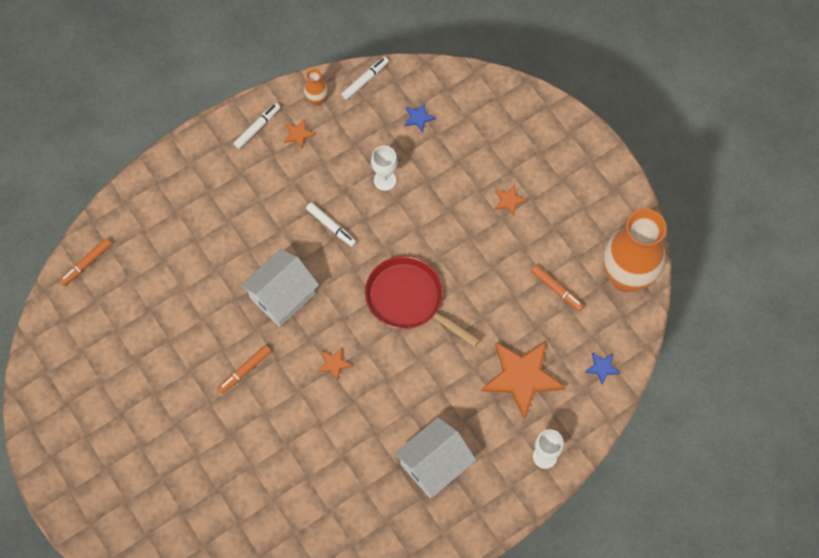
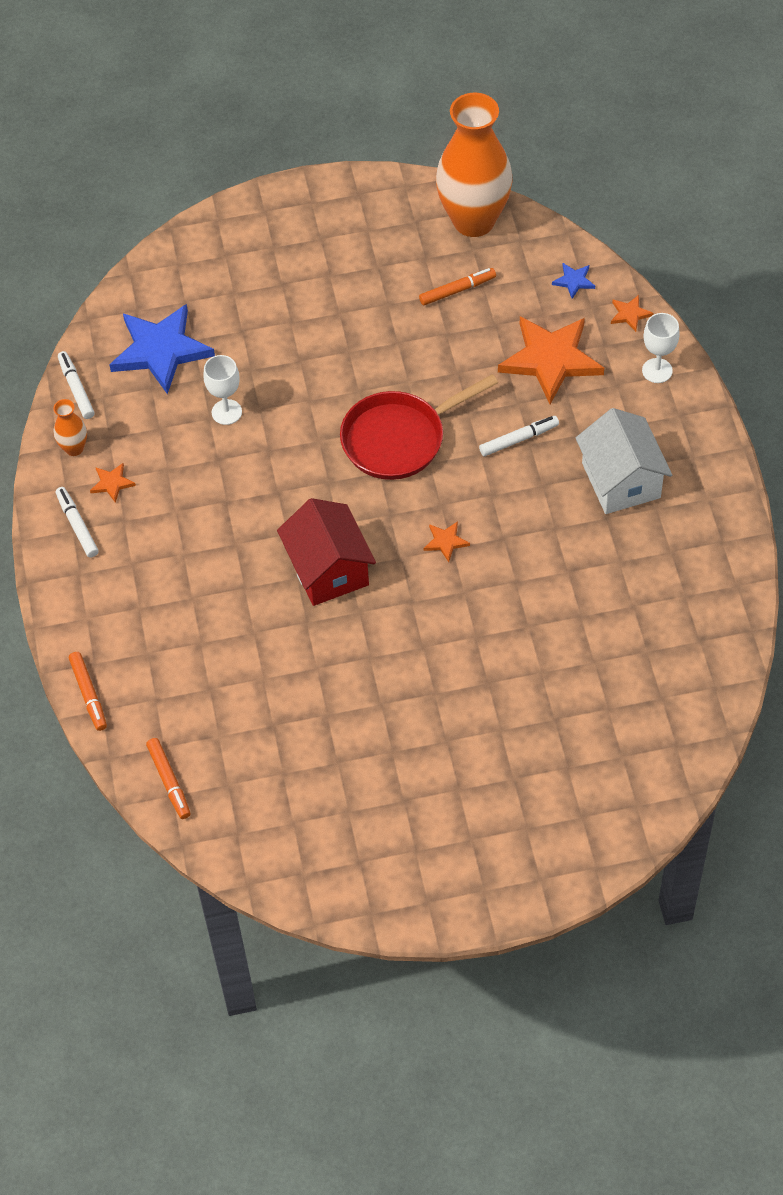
camera: 65 degrees left, 10 degrees down
(245, 371) = (410, 641): orange marker -> orange marker (89, 694)
(282, 296) = (328, 569): white house -> red house
(331, 226) = (260, 488): white marker -> white marker (519, 439)
(418, 118) = (160, 350): blue star -> blue star, size x2.38
(509, 201) = (320, 297): orange star -> orange star (630, 314)

